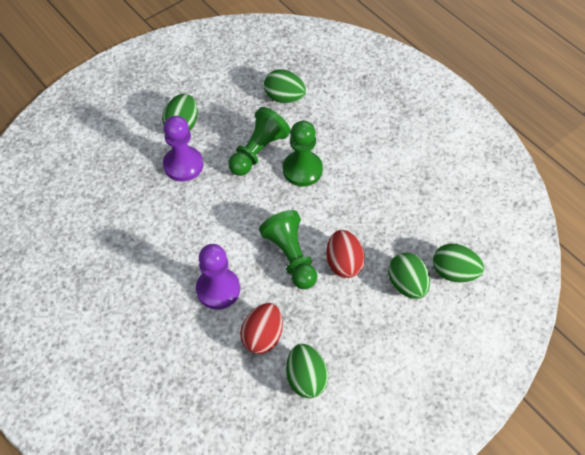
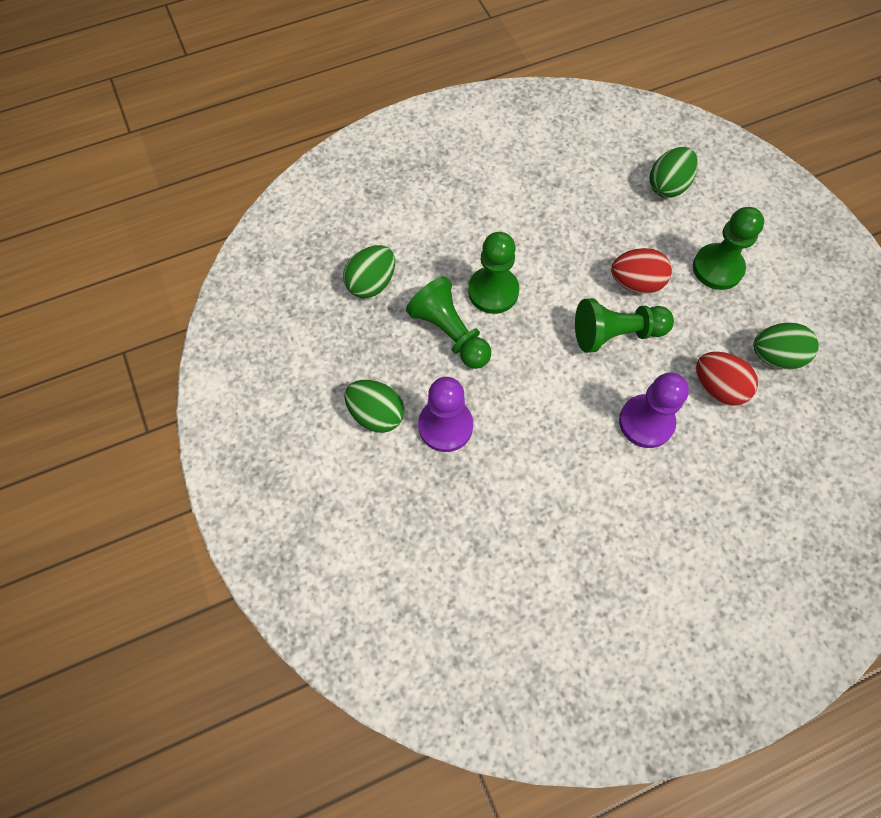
camera: 75 degrees left, 10 degrees up
(381, 323) = (717, 268): none -> green pawn
(407, 285) = (675, 231): green egg -> none

